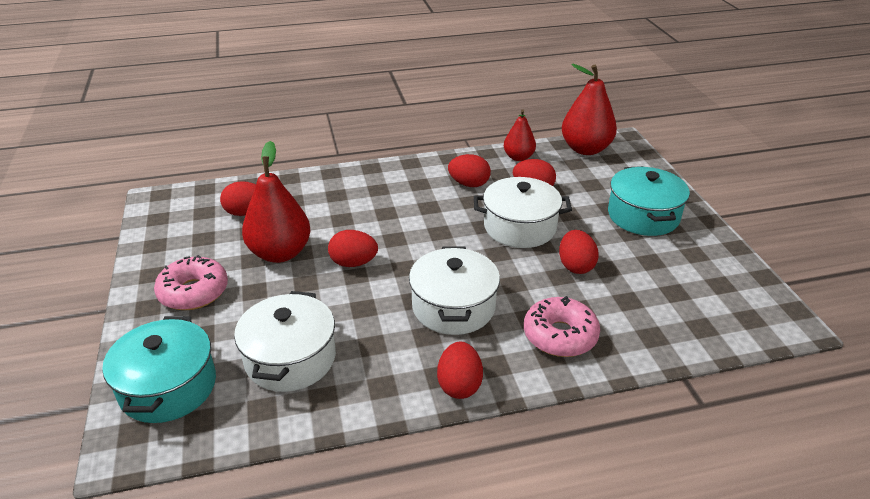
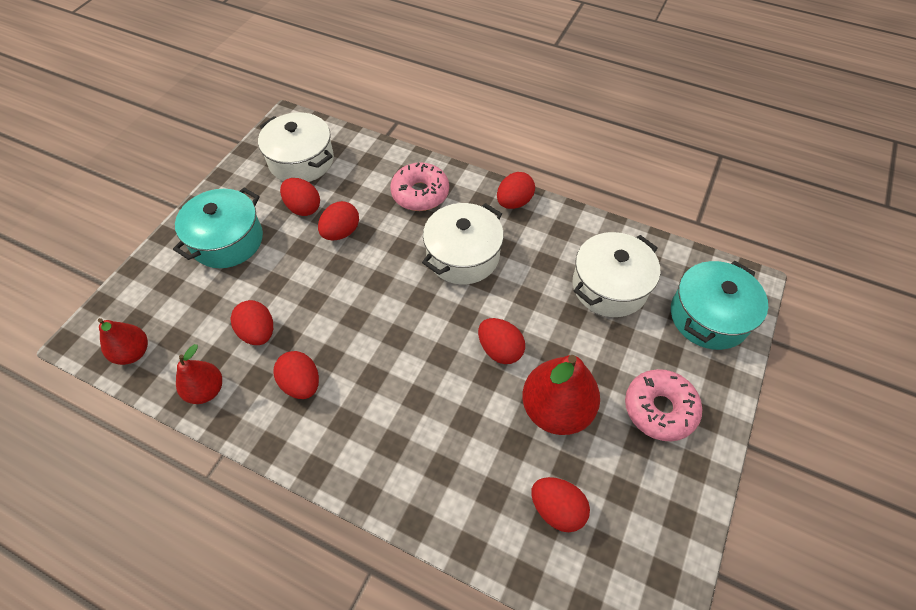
camera: 140 degrees left, 20 degrees up
(519, 227) = (329, 295): white pot -> white pot (301, 161)
(585, 149) = (133, 352): red pear -> red pear, size x0.59
(634, 265) = (303, 207): none -> red egg

